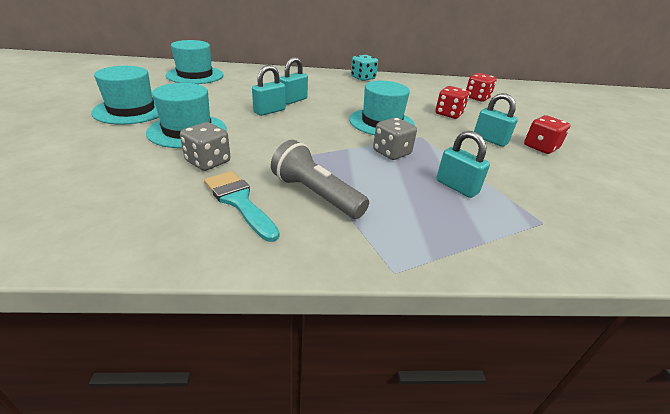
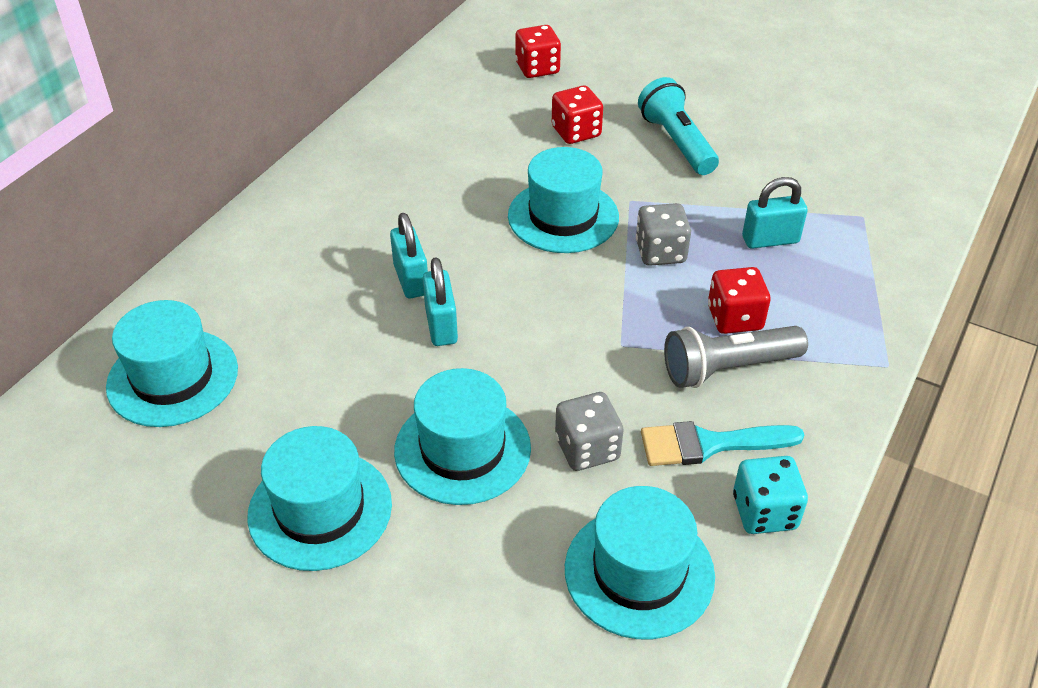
camera: 55 degrees left, 10 degrees up
(109, 198) = (639, 572): none -> turquoise hat
(363, 78) = (361, 148): turquoise dice -> turquoise dice (764, 512)
(490, 140) = (676, 142): turquoise padlock -> turquoise flashlight
(540, 147) = (719, 111): red dice -> red dice (734, 318)

